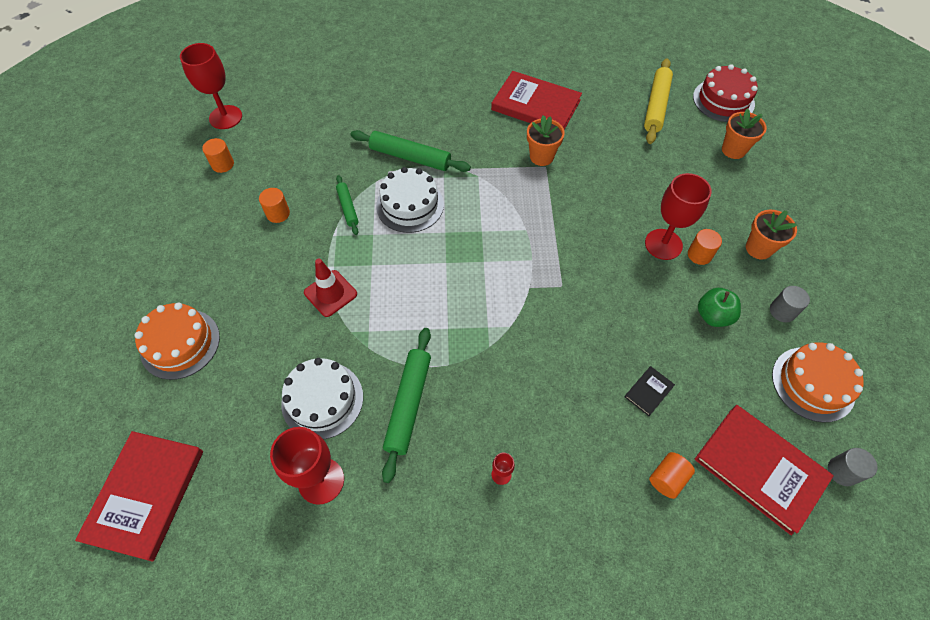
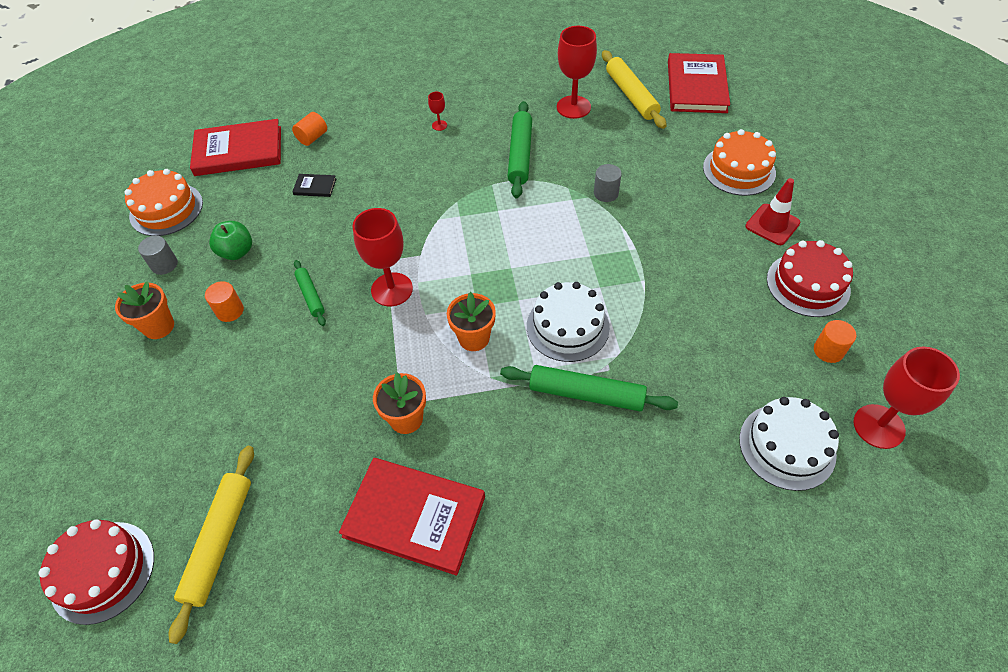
camera: 175 degrees right, 5 degrees down
(200, 214) = (808, 284): none -> red cake
(238, 491) = (631, 95): none -> yellow rolling pin
(278, 213) = (719, 296): orange cylinder -> none
(322, 400) = (593, 149): white cake -> white cake (787, 446)
(330, 293) = (621, 225): red traffic cone -> red traffic cone (772, 224)
(348, 207) = (641, 314): green rolling pin -> green rolling pin (311, 296)
(648, 391) = (315, 187): black book -> black book turned 60 degrees clockwise
(663, 244) = (268, 317): red goblet -> red goblet (392, 289)
(733, 150) = (129, 467): orange flower pot -> orange flower pot (474, 338)
(760, 468) = (238, 151): red book -> red book turned 45 degrees counterclockwise
(842, 471) = (174, 157): grey cylinder -> grey cylinder (606, 193)

